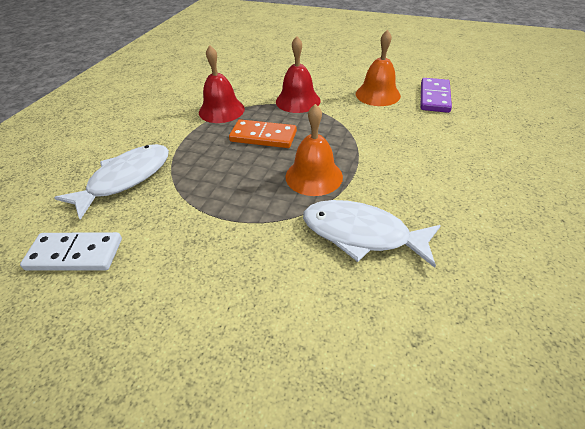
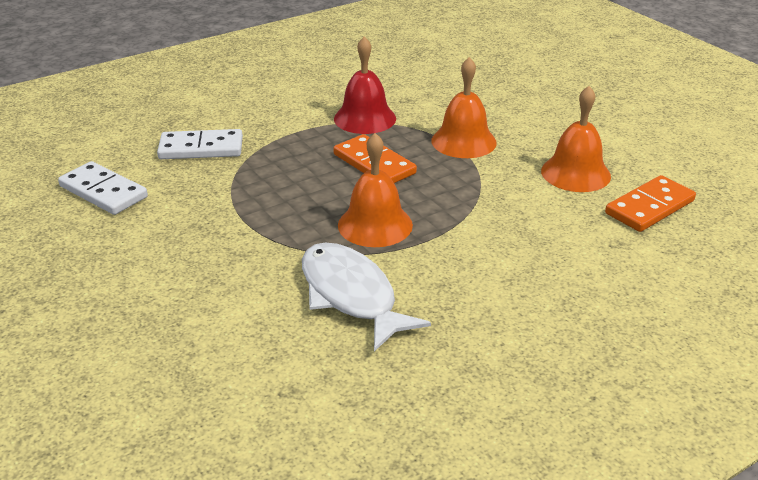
camera: 35 degrees right, 10 degrees down
(125, 179) = (201, 148): white fish -> white domino
(298, 101) = (463, 141): red bell -> orange bell
(434, 97) = (650, 207): purple domino -> orange domino

